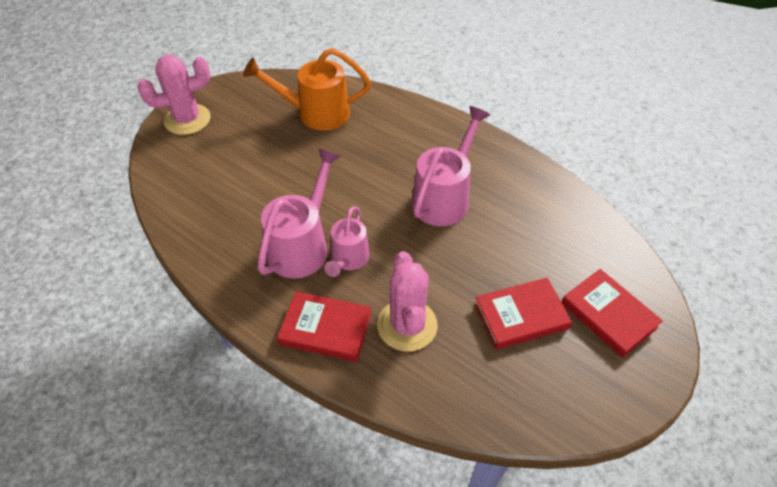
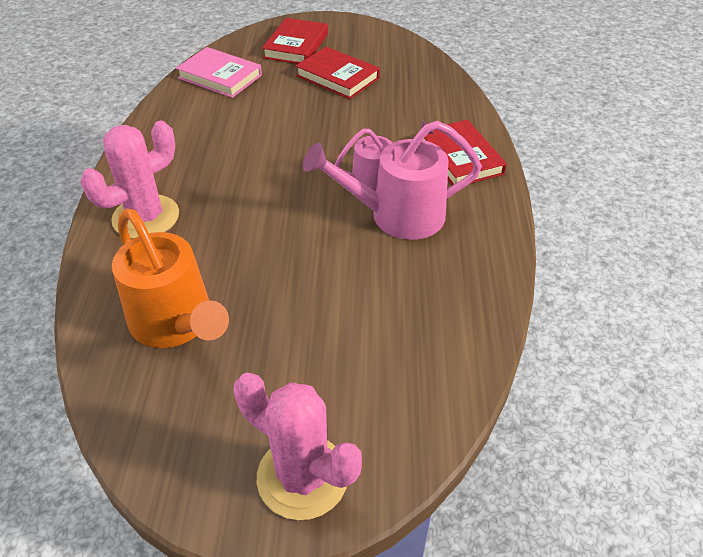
camera: 125 degrees left, 5 degrees down
(407, 325) = (406, 121): pink cactus -> pink cactus (146, 217)
(444, 197) = (243, 156): pink watering can -> none
(578, 231) = (220, 77): none -> pink book

